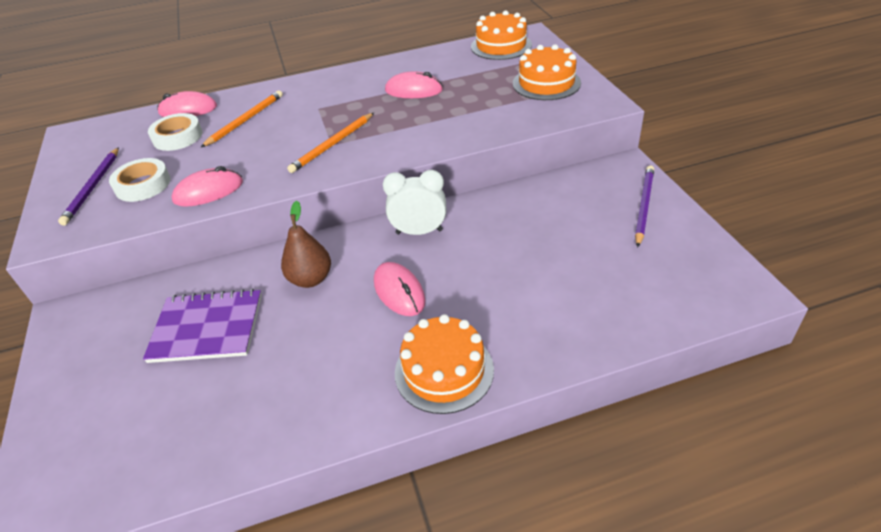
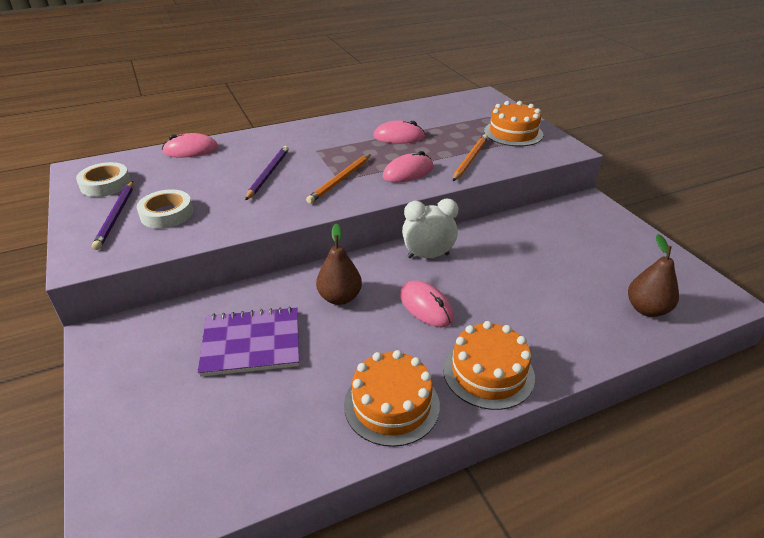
camera: 10 degrees left, 5 degrees down
(177, 137) = (188, 173): white tape -> white tape (105, 184)
(208, 191) = (234, 219): pink mouse -> pink mouse (408, 172)
(245, 120) = (250, 159): orange pencil -> orange pencil (470, 159)
(501, 46) = (463, 103): orange cake -> orange cake (391, 404)
(643, 206) = (615, 233): purple pencil -> purple pencil (268, 174)
(649, 301) = (647, 309): none -> brown pear

